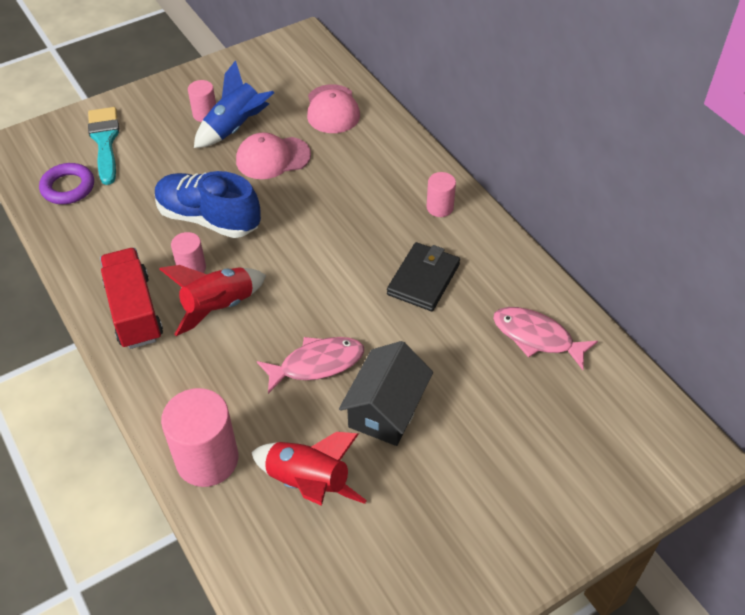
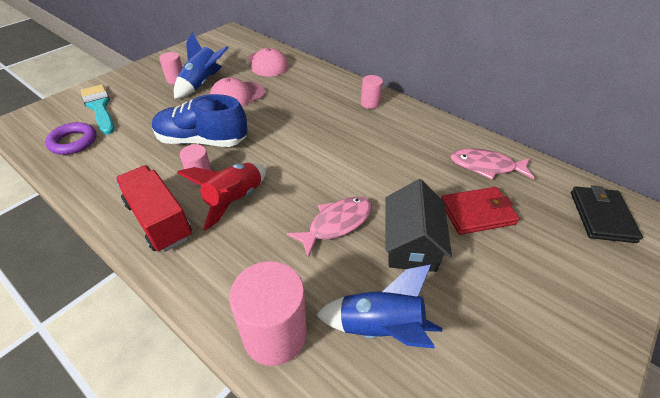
camera: 20 degrees left, 5 degrees down
(308, 483) = (380, 328): red rocket -> blue rocket
(423, 279) = (385, 147): black wallet -> black wallet (601, 216)
(485, 394) = (477, 213): none -> red wallet

